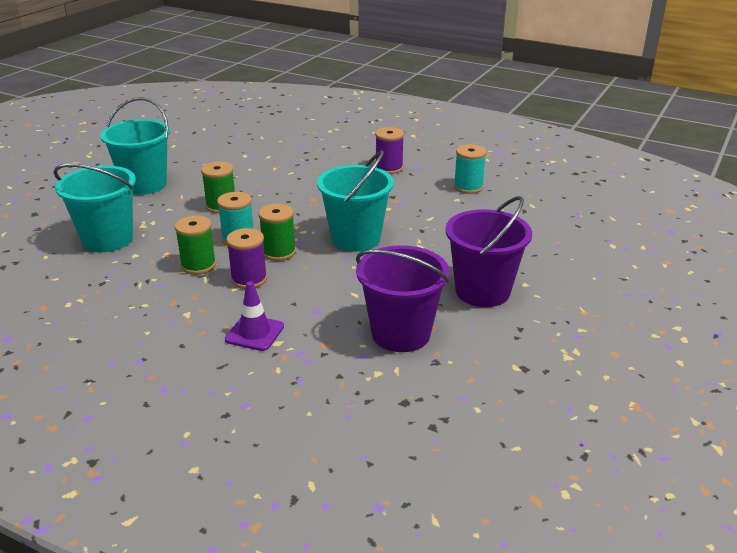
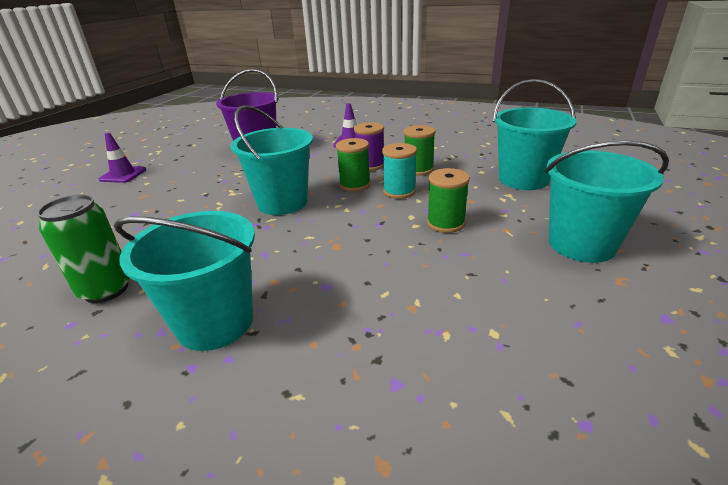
camera: 175 degrees right, 0 degrees up
(389, 168) = (215, 322): purple spool -> turquoise bucket
(468, 187) = (106, 289): turquoise spool -> green can
(482, 291) = (185, 175): purple bucket -> none
(571, 302) = (123, 175): none -> purple traffic cone

